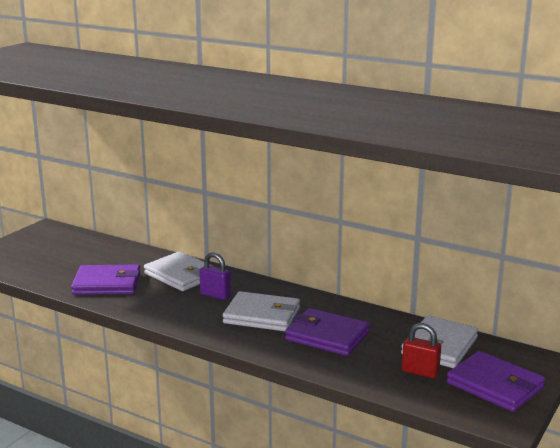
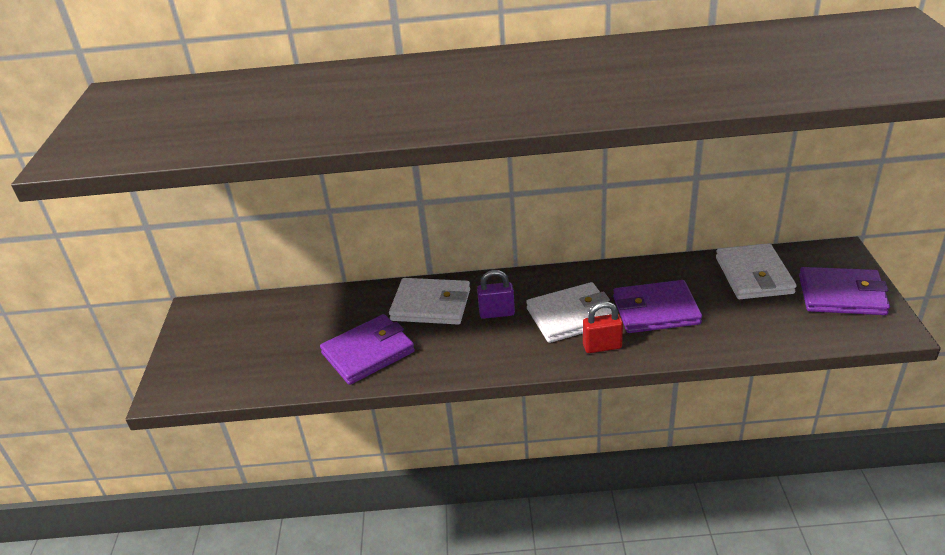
camera: 30 degrees left, 15 degrees up
(420, 372) = (775, 311): red padlock -> red padlock (602, 346)

